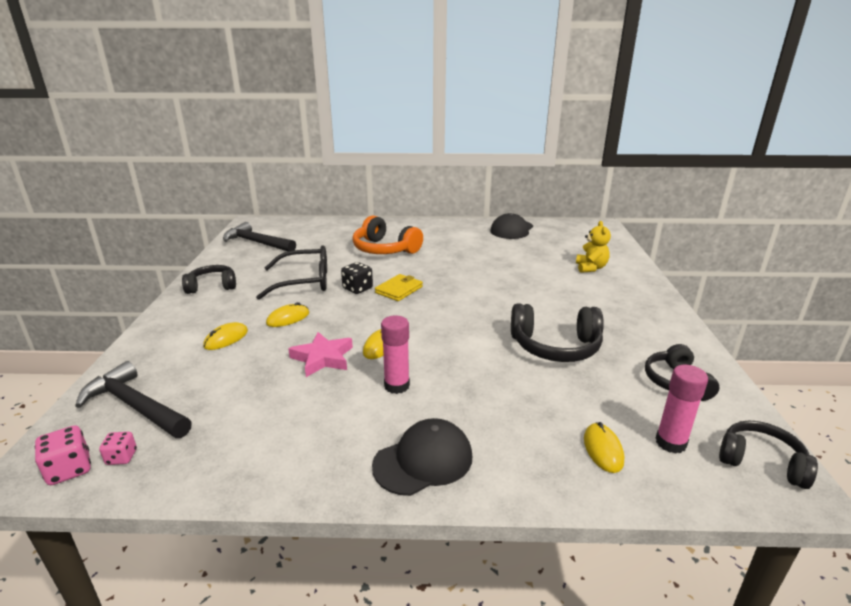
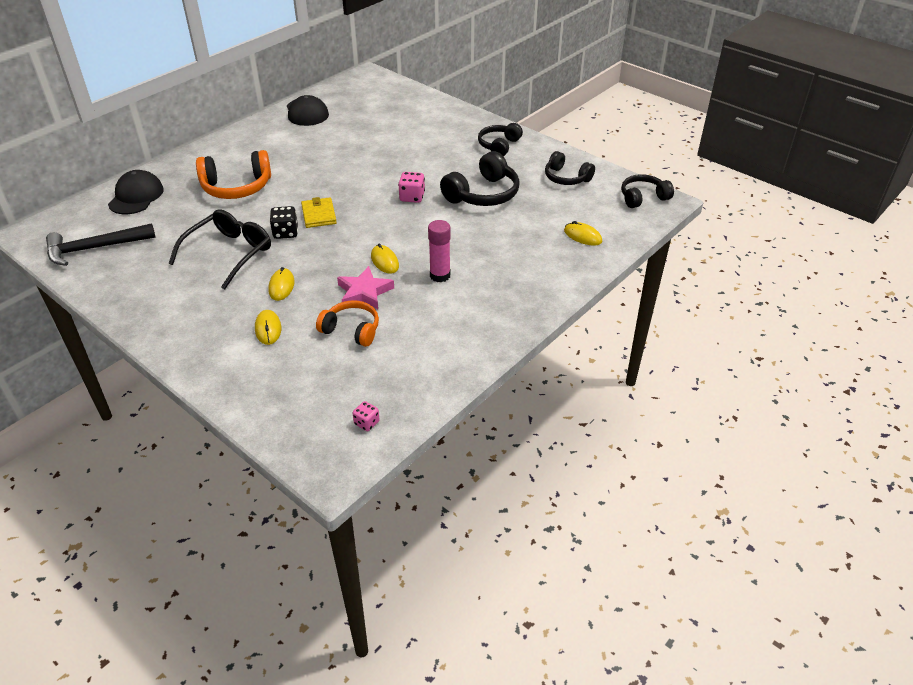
camera: 50 degrees left, 15 degrees up
(69, 469) = (351, 451): pink dice -> pink dice (412, 197)
(135, 406) = (308, 403): black hammer -> none
(212, 286) = (154, 307): black headphones -> black headphones (499, 146)
(261, 378) = (351, 330): none -> orange headphones
(423, 461) = (519, 299): black cap -> black cap (136, 196)
(590, 268) = (417, 121): yellow teddy bear -> none
(670, 443) = (603, 213): pink glue stick -> none

